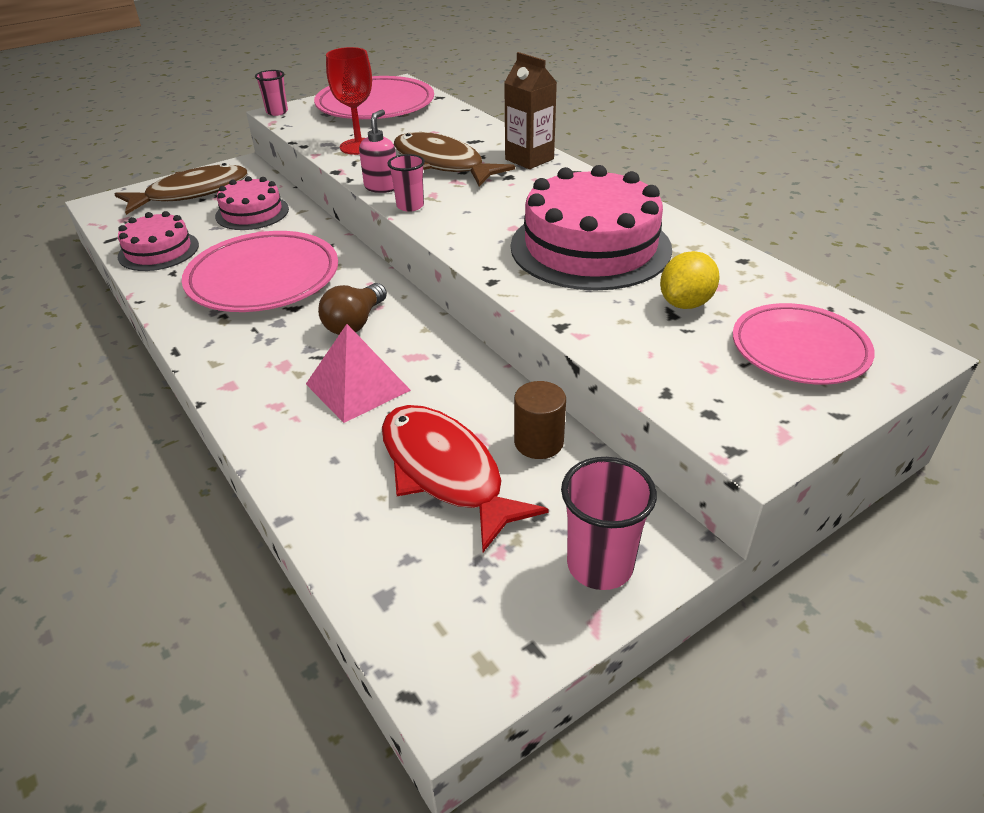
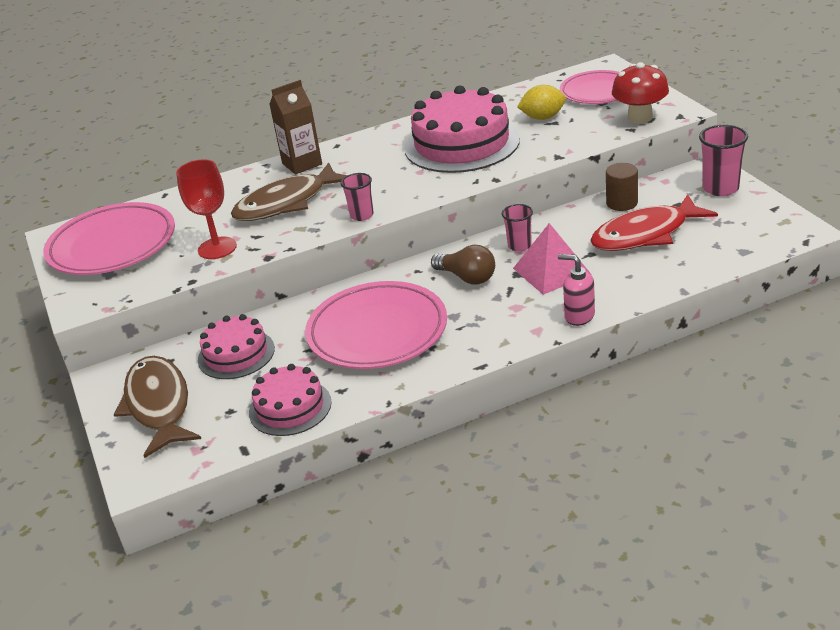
camera: 75 degrees left, 5 degrees down
(277, 112) = (78, 308): pink cup -> pink cup (519, 246)
(382, 187) = (317, 230): pink soap dispenser -> pink soap dispenser (579, 316)
(685, 303) = (543, 118): yellow lemon -> yellow lemon turned 60 degrees counterclockwise
(713, 401) = (640, 117): none -> red mushroom

